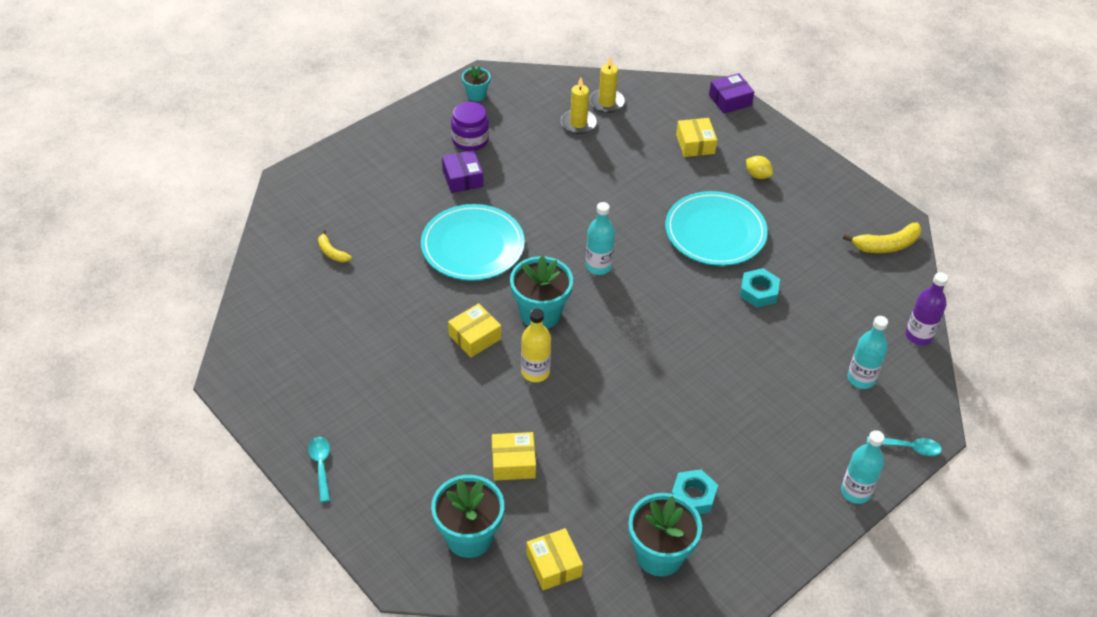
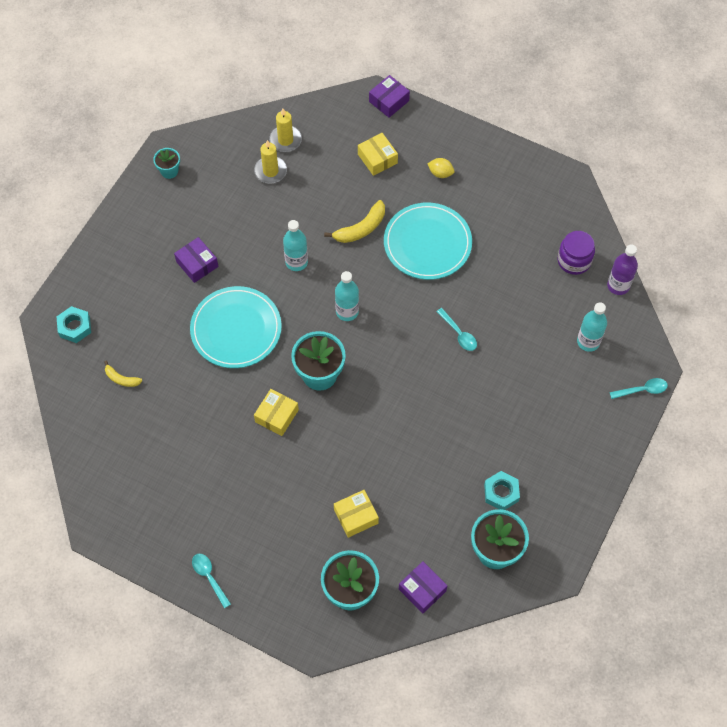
camera: 20 degrees left, 15 degrees up
(470, 140) = (185, 221): purple jar -> purple jar (574, 261)
(535, 372) = (338, 430): yellow bottle -> none
(554, 565) = (422, 590): yellow box -> purple box
(713, 324) = (459, 334): none -> turquoise spoon
(758, 292) = (483, 289): turquoise nut -> turquoise nut (75, 327)
(855, 492) = (617, 443): turquoise bottle -> turquoise bottle (296, 262)
(886, 245) = (566, 207): yellow banana -> yellow banana (361, 228)

